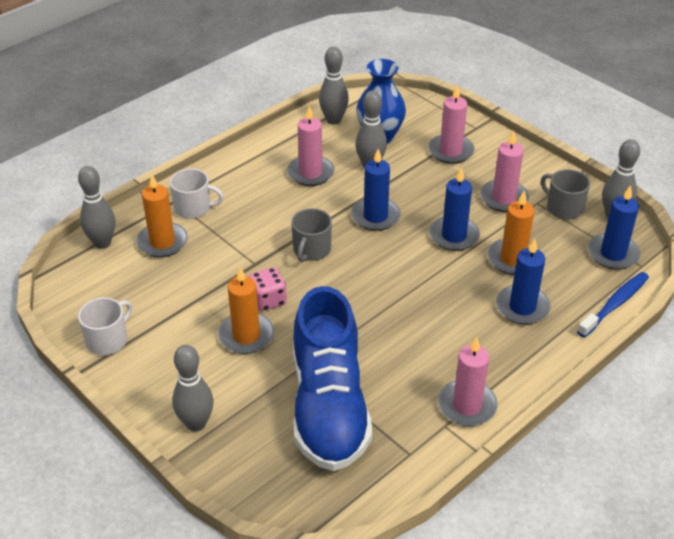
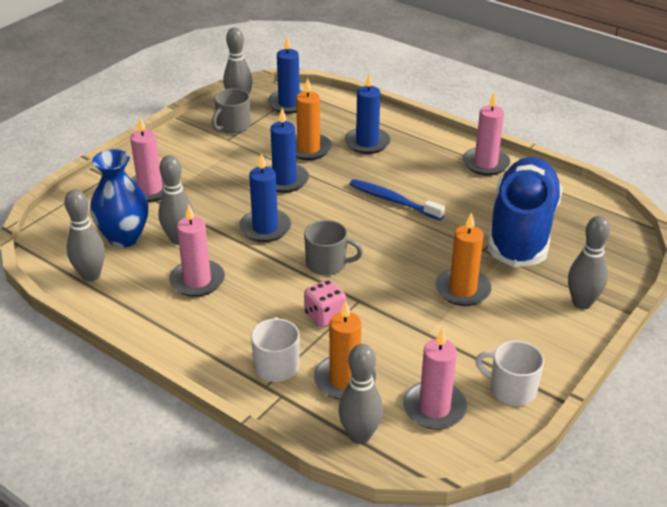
camera: 100 degrees left, 5 degrees down
(268, 300) = (409, 282): pink dice -> pink dice (325, 316)
(329, 406) = (522, 230): blue shoe -> blue shoe turned 60 degrees counterclockwise
(503, 198) = (224, 156): pink candle -> pink candle (434, 408)
(614, 305) = (349, 103): blue toothbrush -> blue toothbrush (393, 201)

